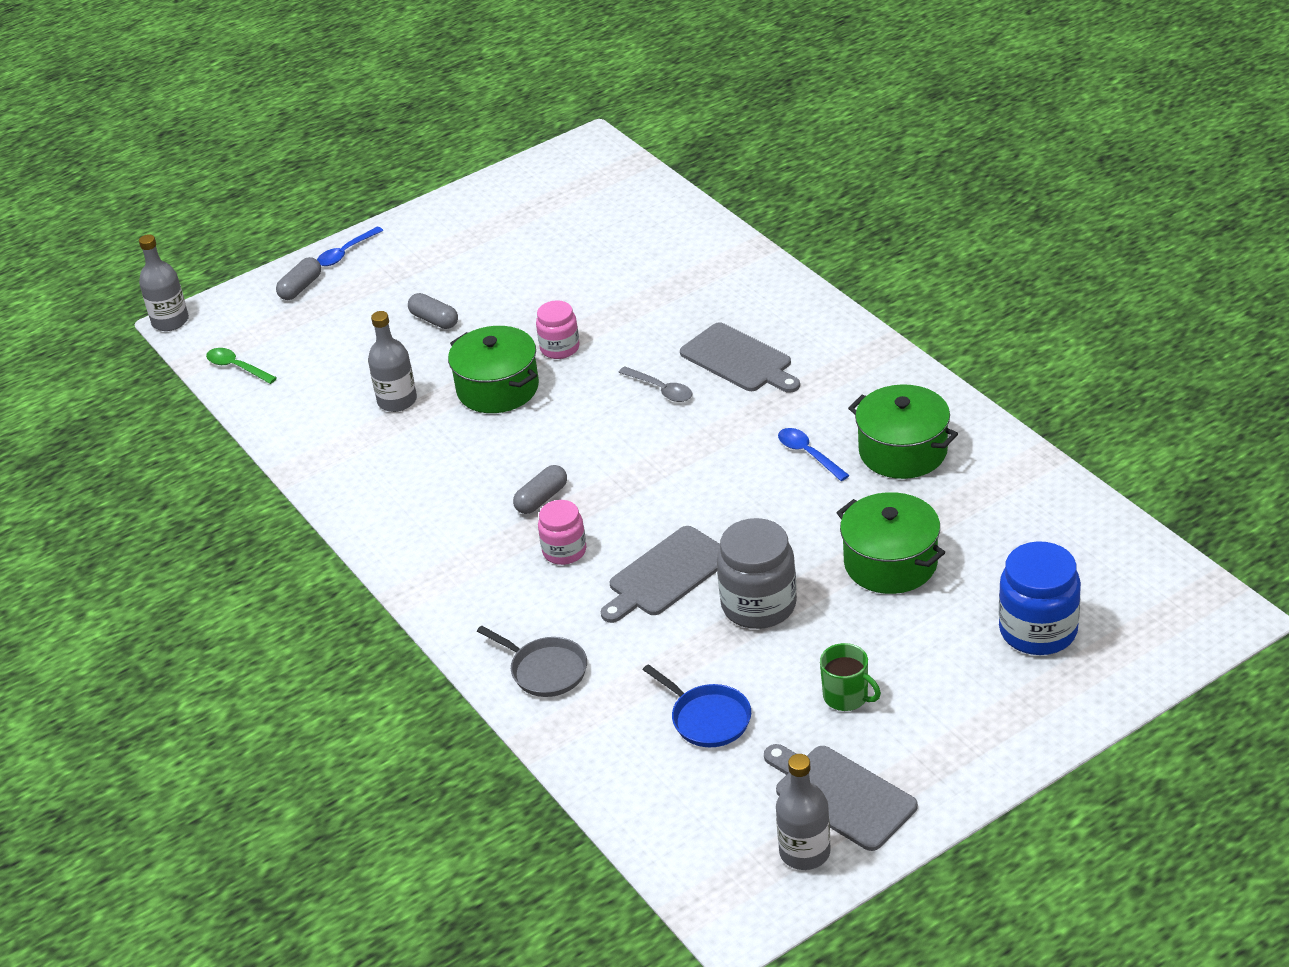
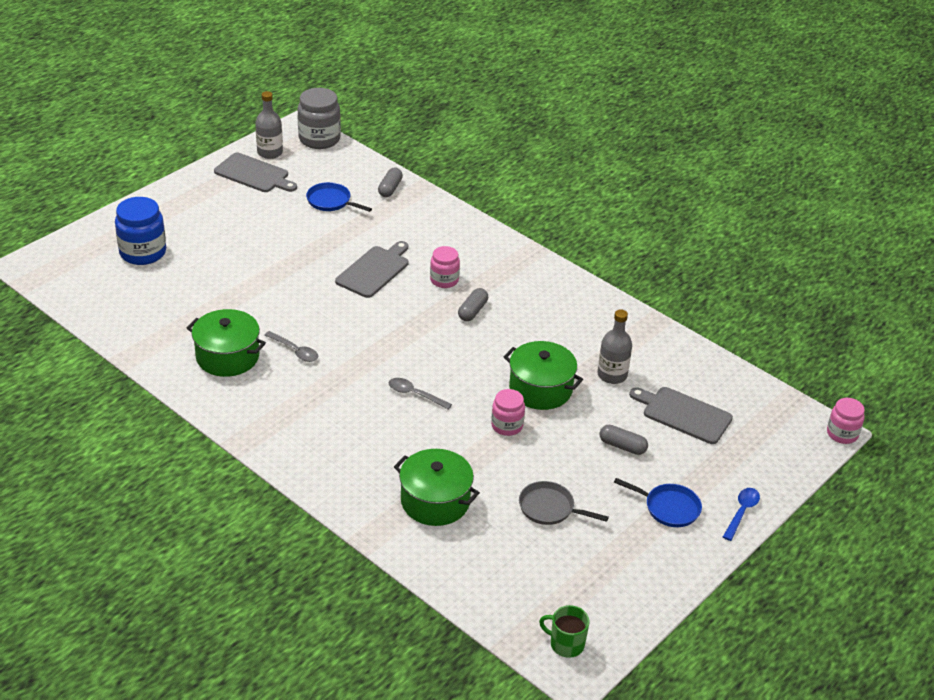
camera: 160 degrees right, 0 degrees up
(170, 321) = (842, 434): grey bottle -> pink jar
(237, 367) = (754, 396): green spoon -> none
(301, 287) = (756, 472): grey capsule -> grey capsule (390, 188)
(421, 260) = (668, 508): none -> blue pan
(545, 670) = (430, 218): grey pan -> grey pan (549, 508)
(739, 360) = (360, 422): grey cutting board -> grey cutting board (683, 414)
(759, 605) = (313, 257): grey jar -> grey jar (319, 139)
(808, 454) = (295, 351): blue spoon -> grey spoon
(847, 697) = (254, 215): green mug -> green mug (566, 644)
(890, 563) = (233, 284): green pot -> green pot (435, 501)

